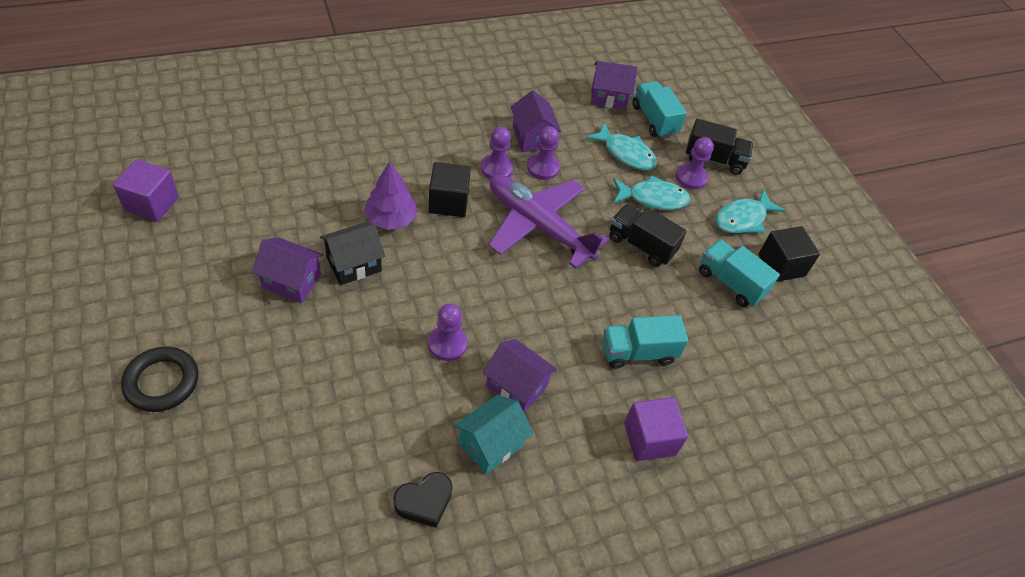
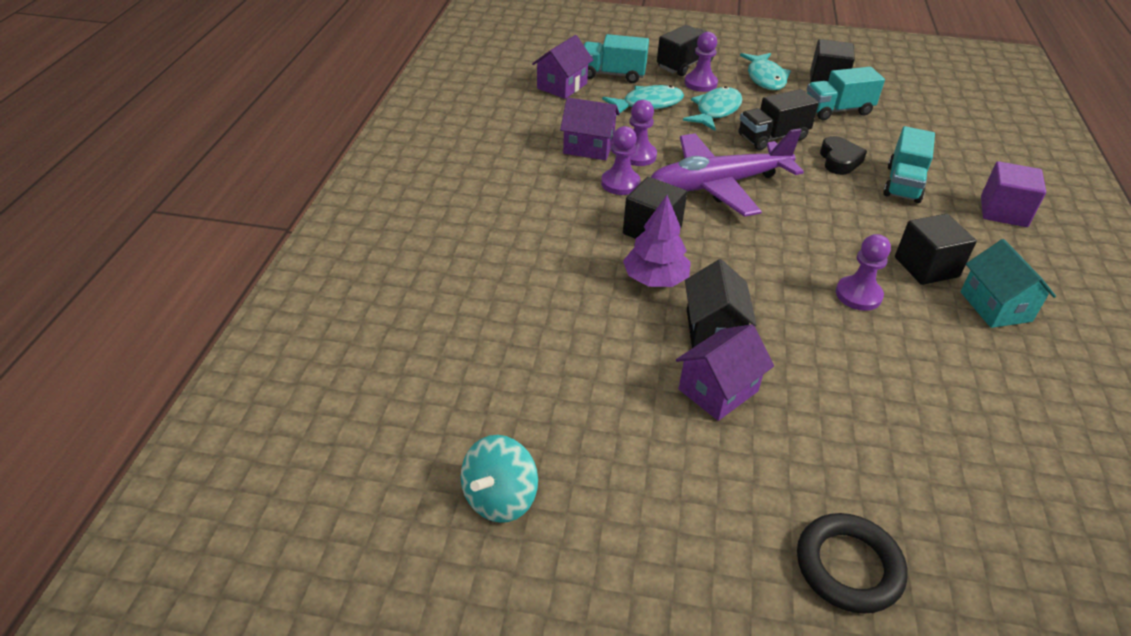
camera: 55 degrees left, 10 degrees down
(152, 203) = (499, 498): purple cube -> turquoise spinning top
(424, 502) = (1063, 375): black heart -> black heart (839, 160)
(516, 386) = (926, 267): purple house -> black cube

